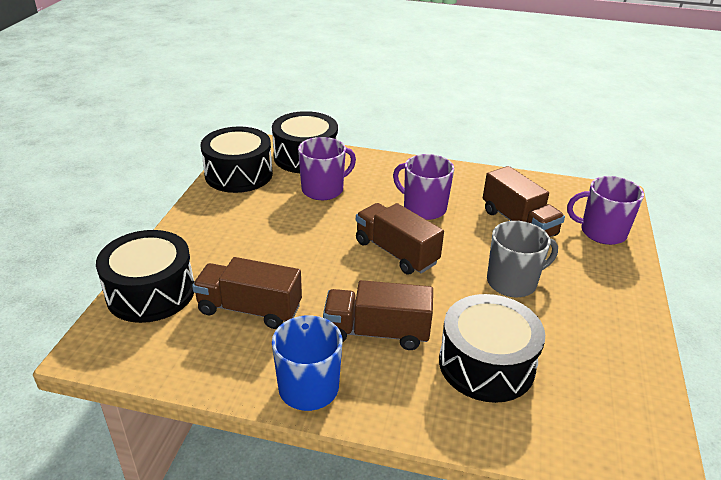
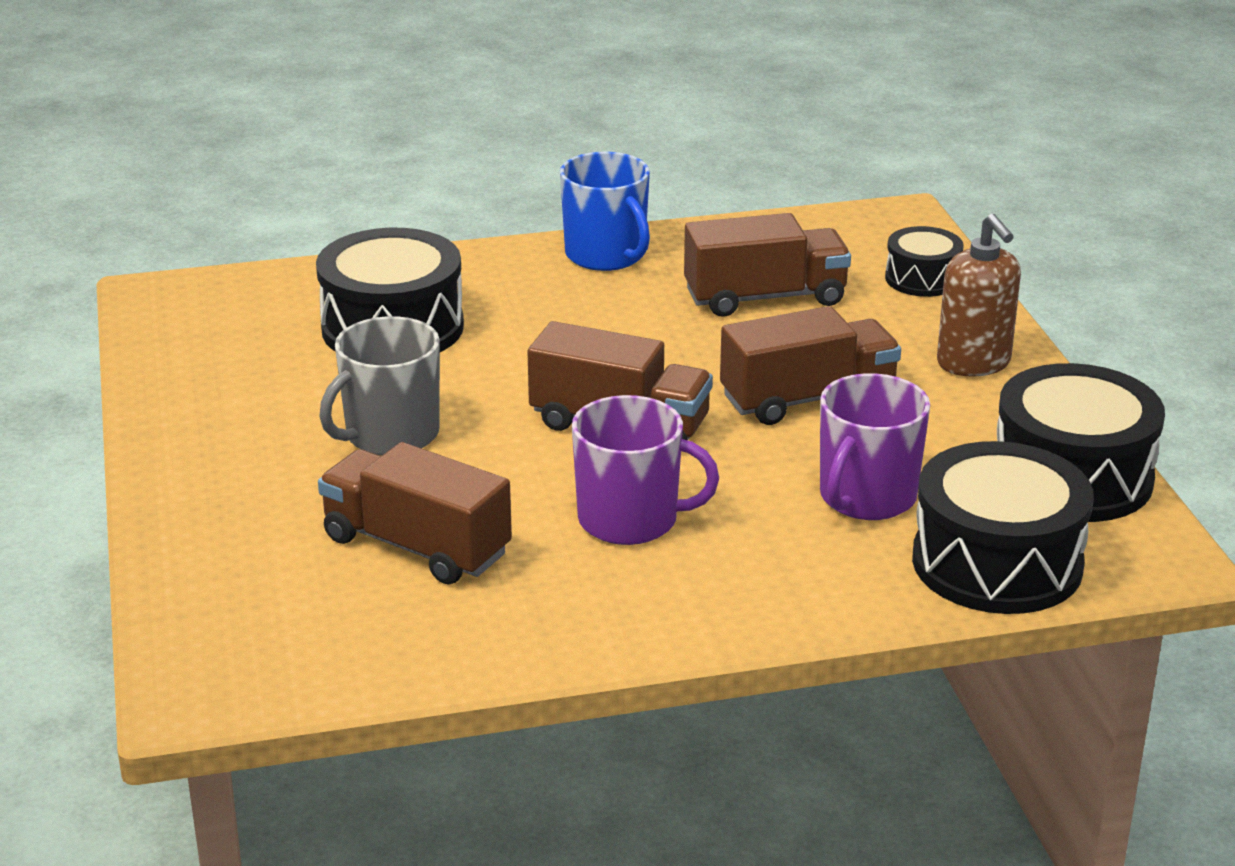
camera: 155 degrees right, 5 degrees down
(151, 292) = (922, 279): black drum -> black drum, size x0.55
(202, 232) = (974, 363): none -> brown soap dispenser
(376, 332) = (565, 320): brown truck -> brown truck (808, 399)
(602, 232) = (231, 578): purple mug -> none

